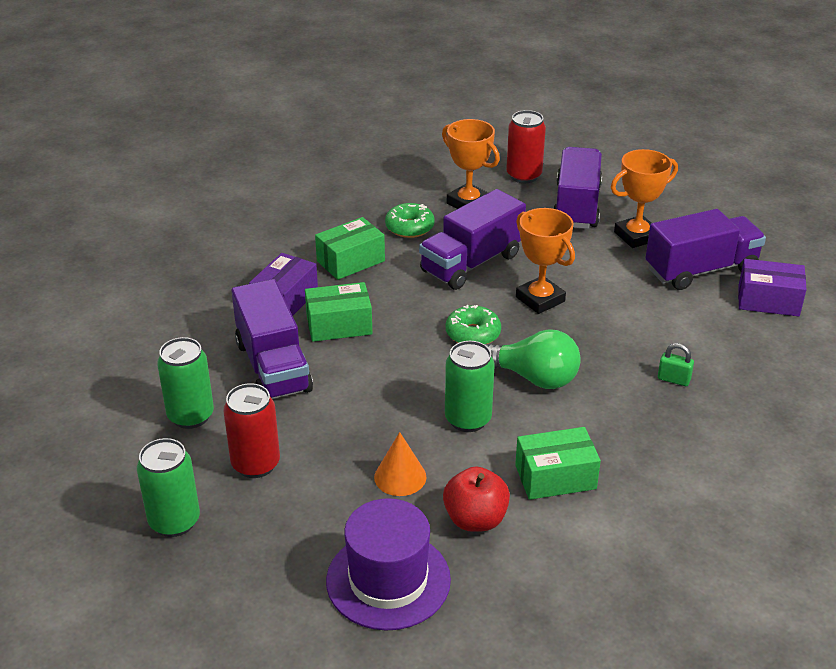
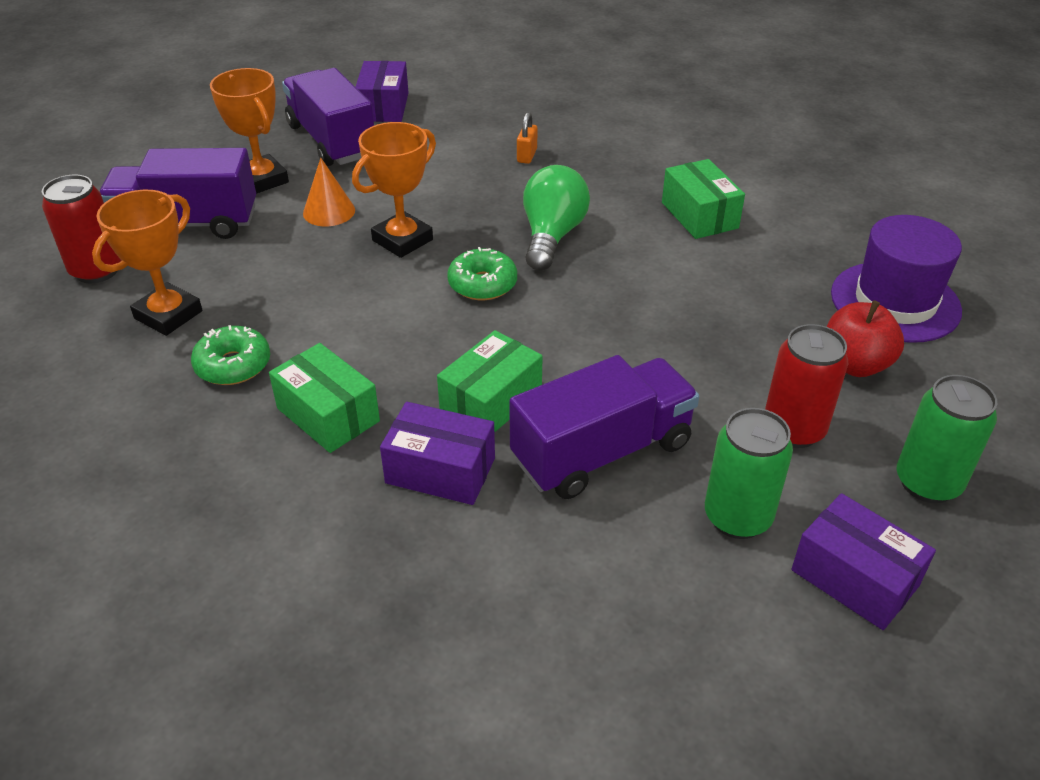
camera: 100 degrees left, 5 degrees up
(118, 456) = (854, 578): none -> purple box
(339, 325) = (491, 401): green box -> green box turned 60 degrees clockwise
(400, 477) = (752, 311): orange cone -> orange cone (329, 211)
(468, 419) = (639, 274): green can -> none
(471, 263) = (327, 298): purple truck -> none
(475, 519) = (783, 257): red apple -> red apple (854, 364)
(673, 379) = (527, 156): green padlock -> orange padlock

